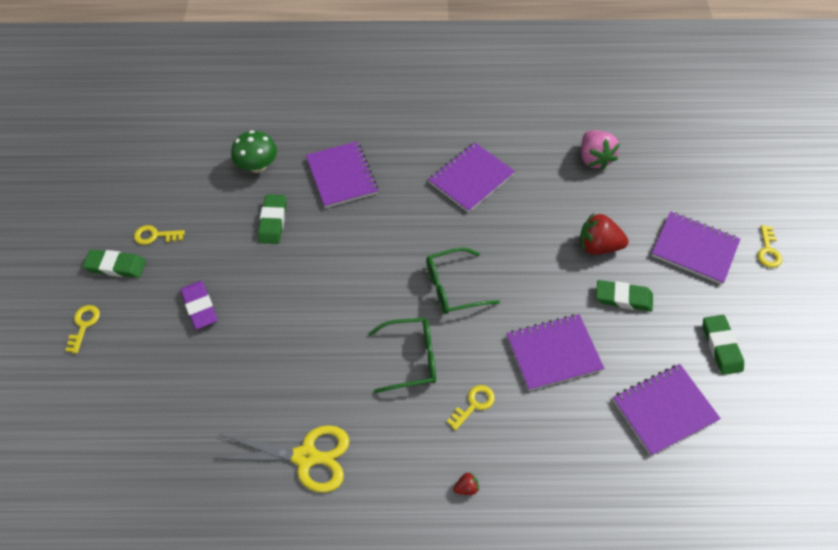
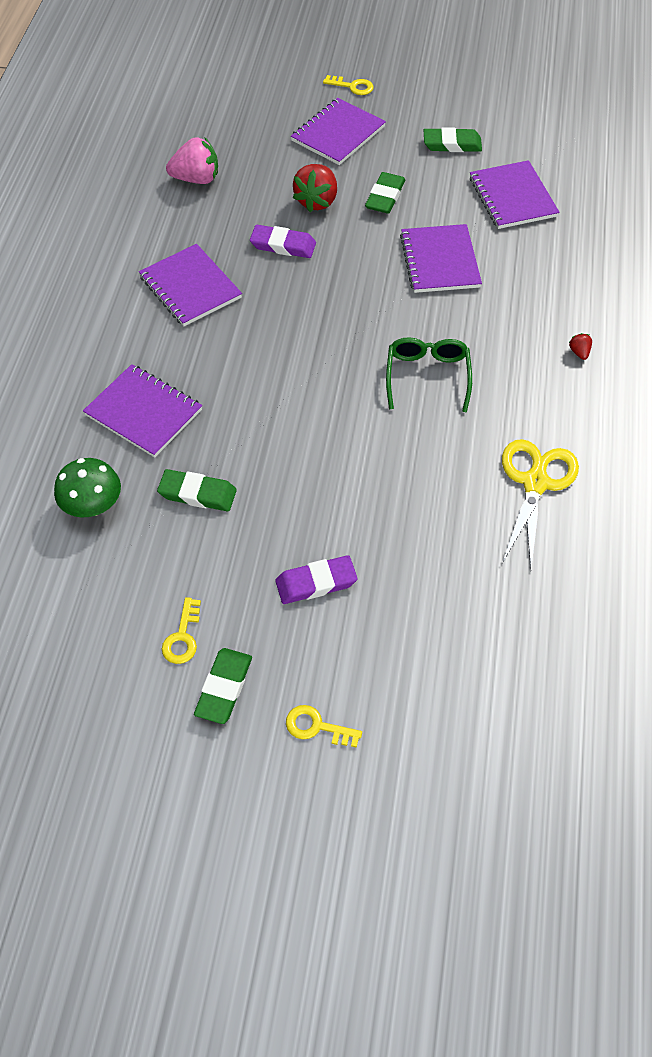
camera: 80 degrees left, 0 degrees up
(341, 176) = (143, 412): purple notebook -> purple notebook turned 45 degrees clockwise
(453, 287) = (342, 327): green glasses -> none
(474, 404) = (490, 332): yellow key -> none
(536, 231) = (283, 245): none -> purple eraser

